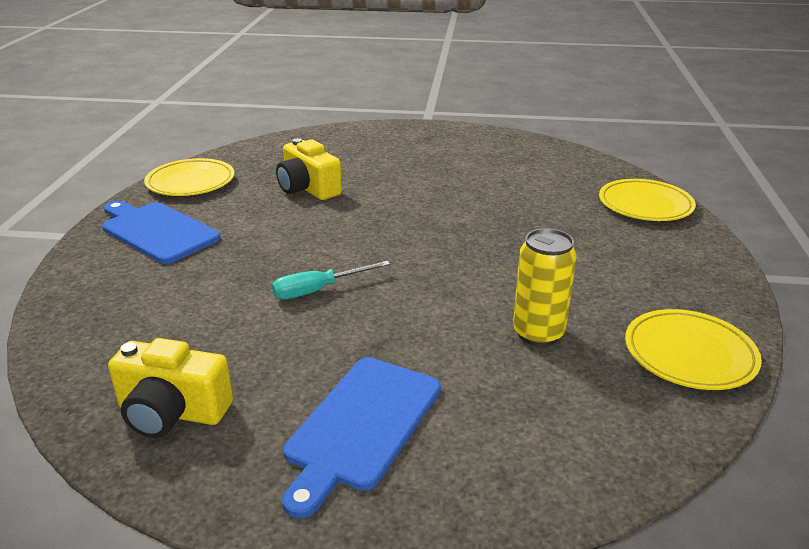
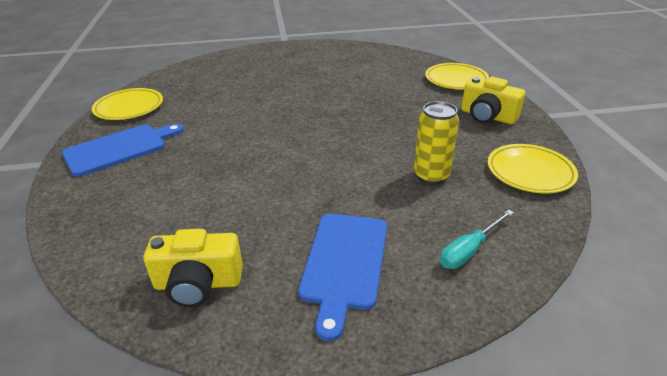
camera: 15 degrees left, 5 degrees up
(157, 231) = (119, 148): blue cutting board -> blue cutting board turned 120 degrees clockwise
(308, 188) = (223, 100): yellow camera -> yellow camera (487, 116)
(318, 290) = (266, 172): turquoise screwdriver -> turquoise screwdriver (469, 250)

